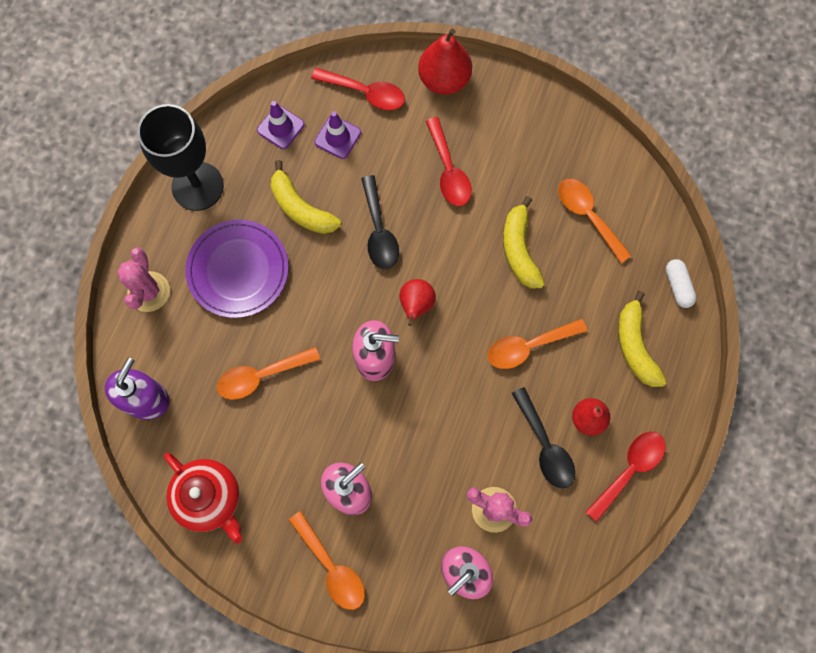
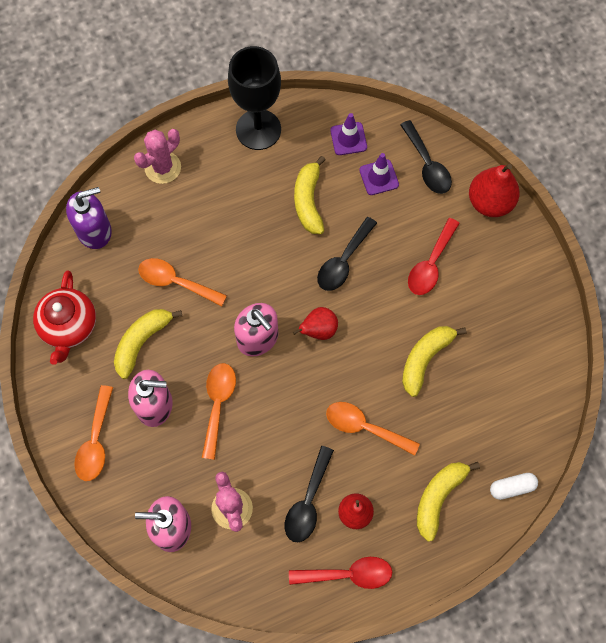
camera: 45 degrees right, 5 degrees down
(238, 270) = (229, 204): purple plate -> none
(285, 451) = (142, 342): none -> yellow banana
(365, 93) = (427, 165): red spoon -> black spoon
(588, 216) = (496, 381): orange spoon -> orange spoon (218, 404)
(678, 286) = (512, 487): white capsule -> white capsule turned 45 degrees clockwise

